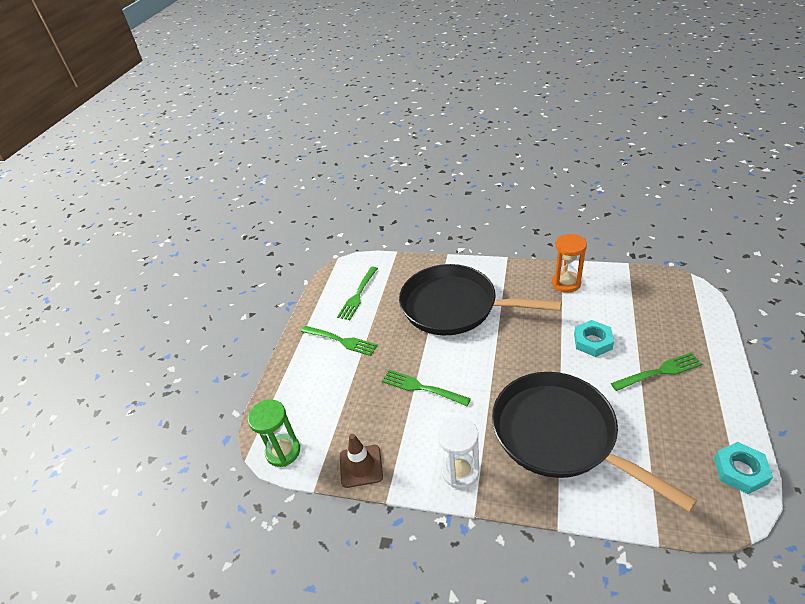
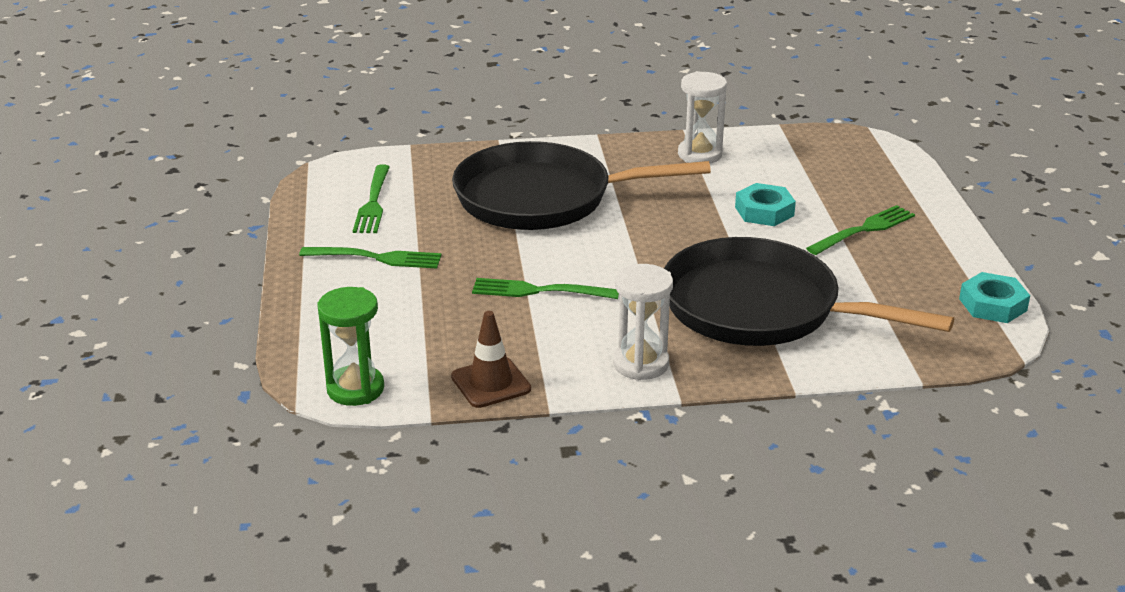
camera: 25 degrees left, 10 degrees down
(566, 283) = (699, 154): orange hourglass -> white hourglass

